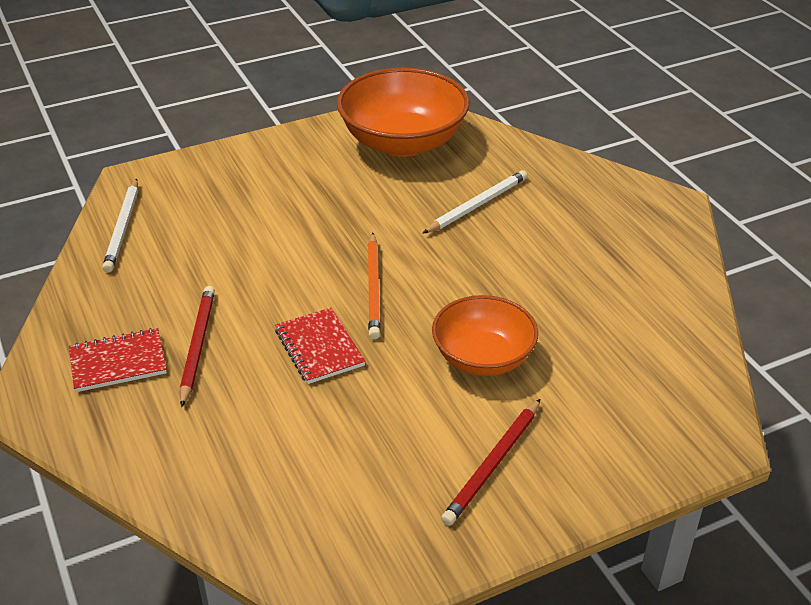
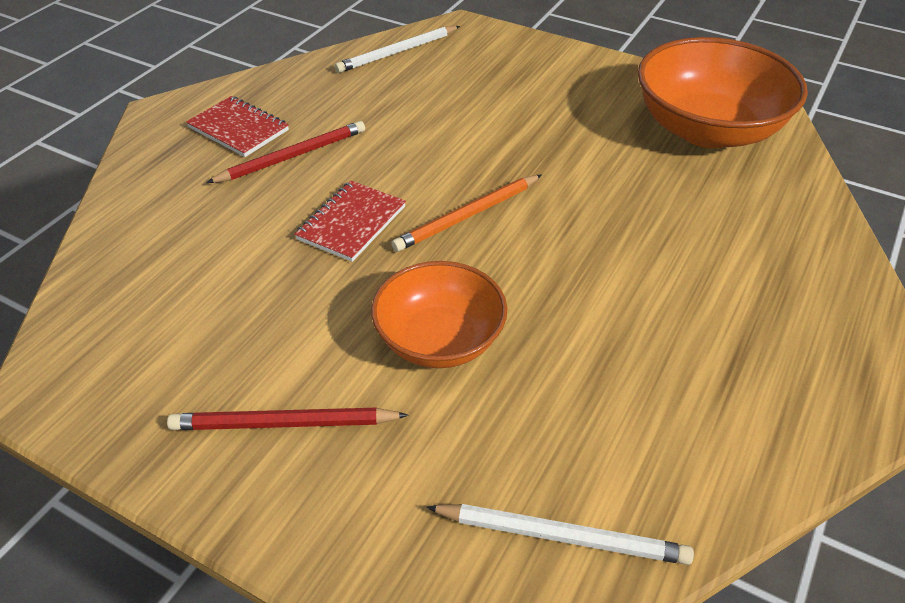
camera: 55 degrees right, 5 degrees up
(477, 205) = (677, 223): white pencil -> white pencil (562, 536)

